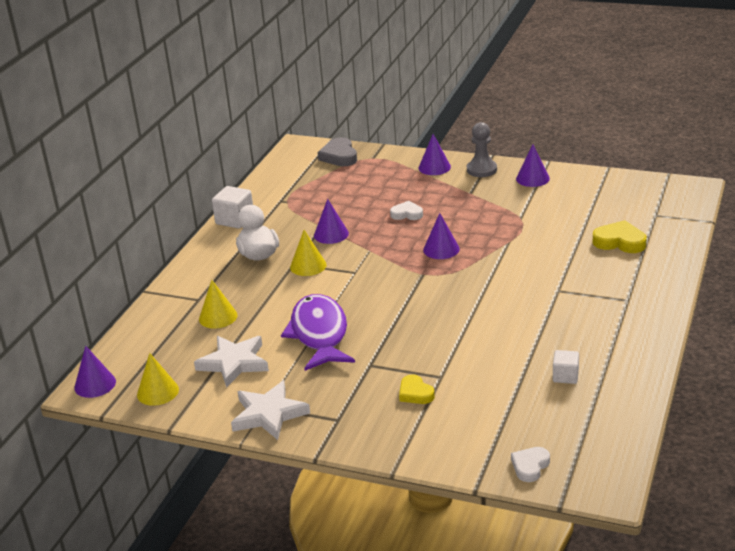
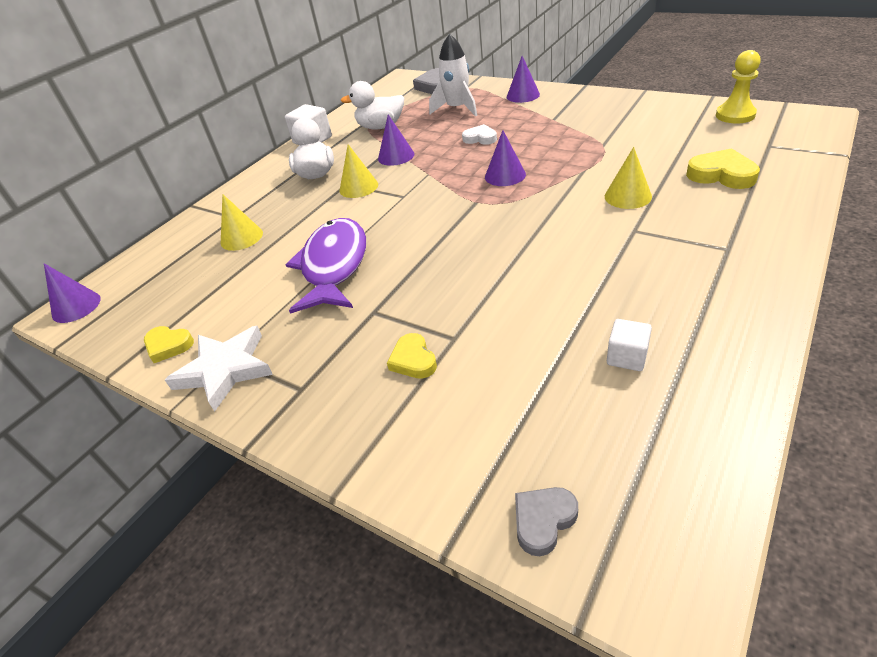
camera: 15 degrees right, 10 degrees up
(157, 392) = (128, 323): yellow cone -> yellow cone (628, 196)
(208, 404) = (168, 346): none -> yellow heart
(234, 363) = (226, 294): white star -> none
(301, 204) = (381, 127): none -> white duck
(373, 183) = (457, 109): none -> white rocket
(481, 170) = (571, 98): grey pawn -> none
(530, 466) = (543, 521): white heart -> grey heart
(532, 178) = (624, 106): purple cone -> none
(628, 187) = (735, 115): none -> yellow pawn

